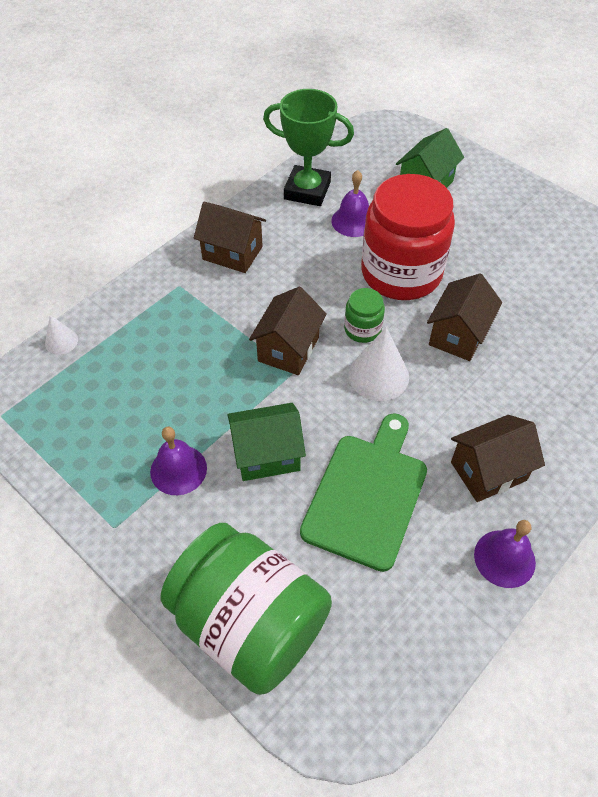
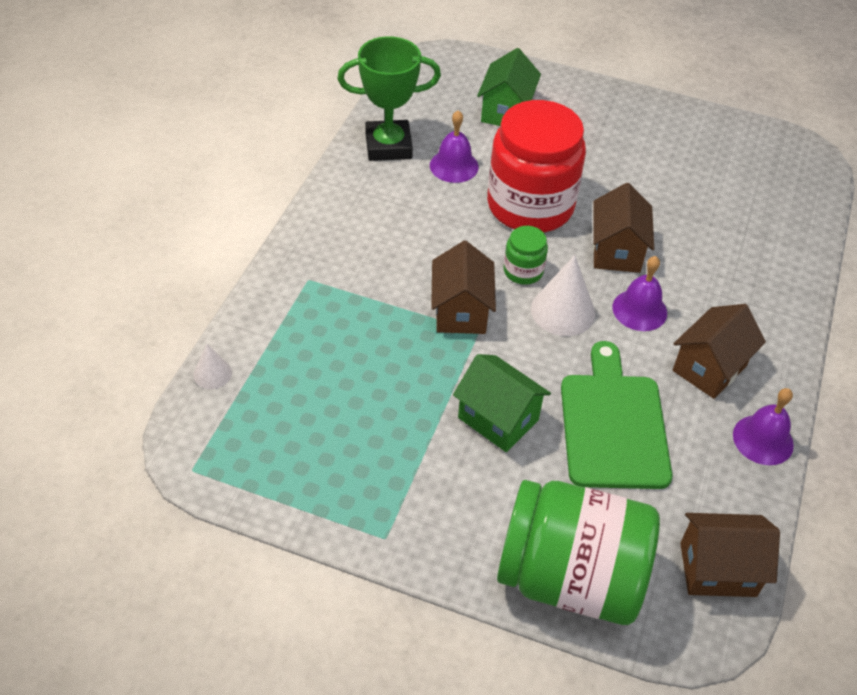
camera: 25 degrees left, 5 degrees down
(178, 469) = (418, 461): purple bell -> purple bell (639, 310)
(232, 253) = (346, 230): brown house -> brown house (718, 569)
(267, 455) = (498, 419): green house -> green house turned 75 degrees clockwise

